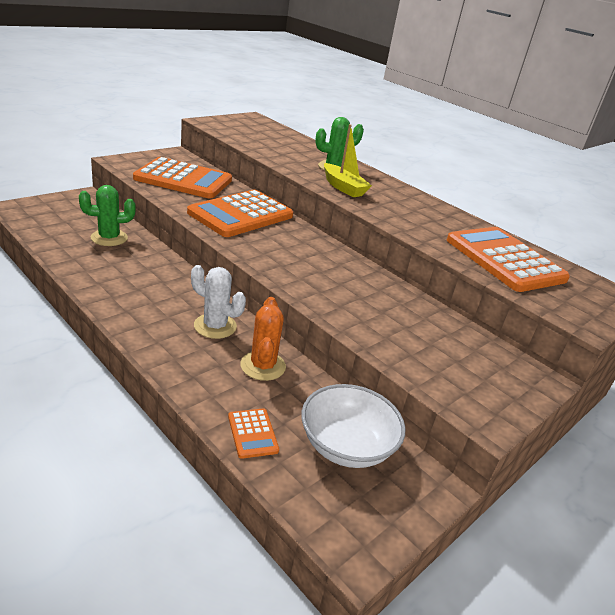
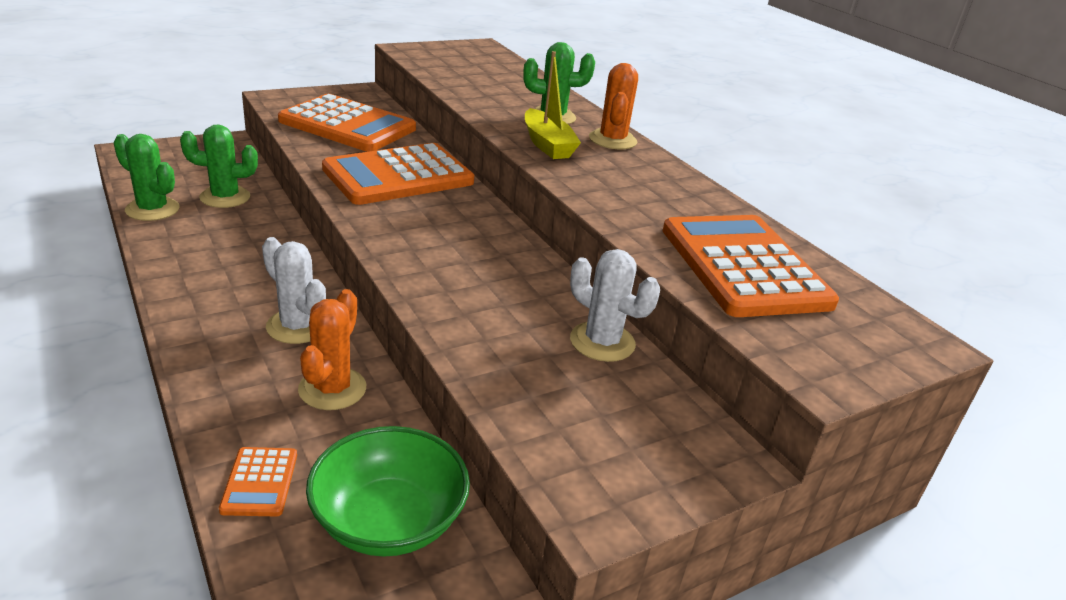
camera: 15 degrees right, 0 degrees up
(61, 251) = (152, 209): none -> green cactus
(346, 446) = (389, 520): white bowl -> green bowl
(379, 182) = (612, 140): none -> orange cactus
(431, 315) = (602, 342): none -> white cactus

